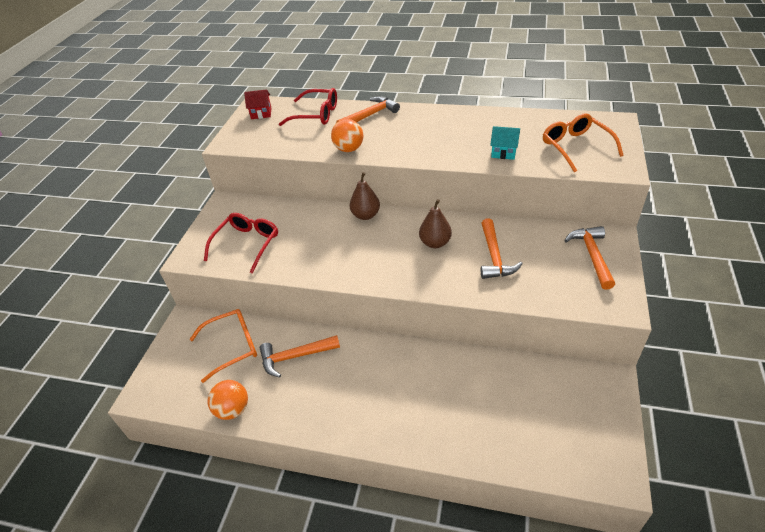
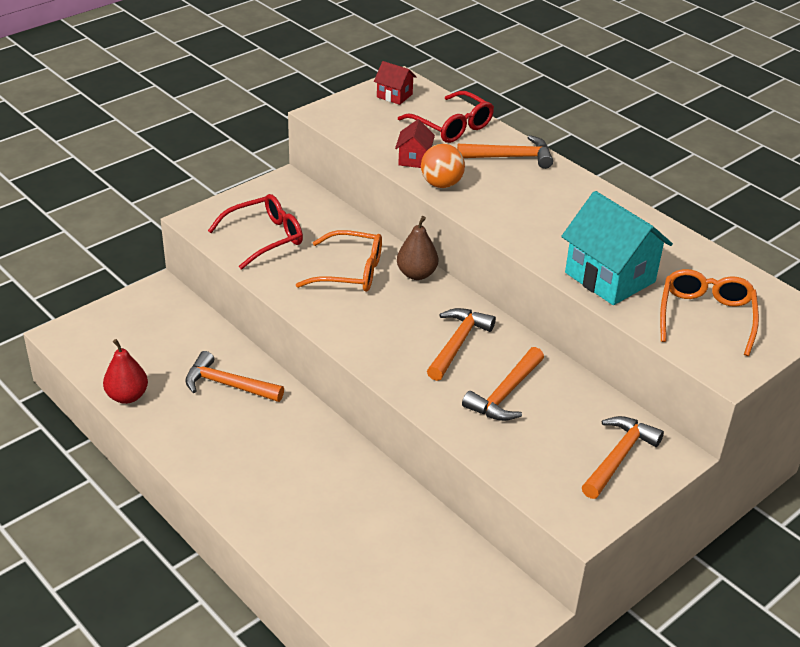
camera: 30 degrees right, 5 degrees down
(232, 346) = (179, 340): orange glasses -> orange glasses (350, 272)
(233, 409) = (127, 396): orange ball -> red pear
(315, 143) = (414, 159): none -> red house
(435, 243) = (457, 344): brown pear -> orange hammer
(503, 152) = (610, 277): turquoise house -> turquoise house, size x2.02

